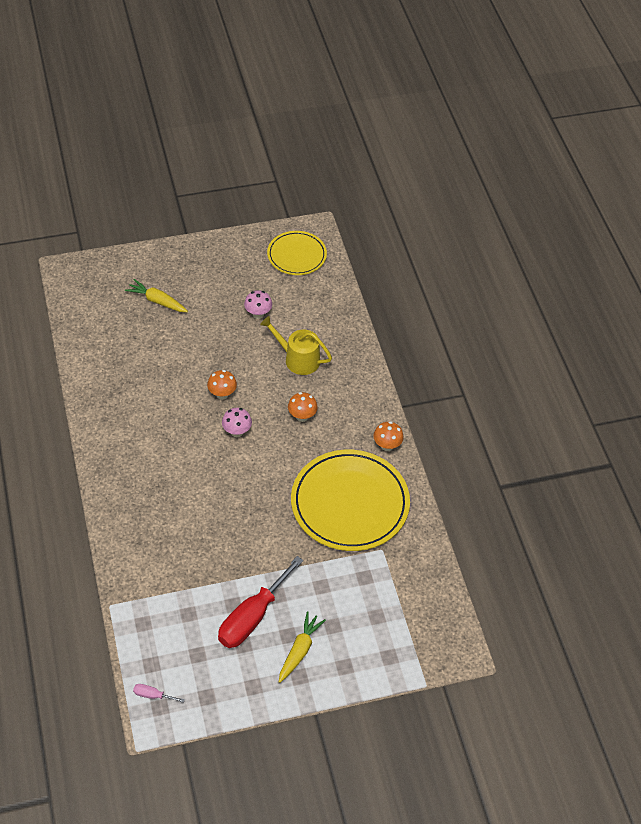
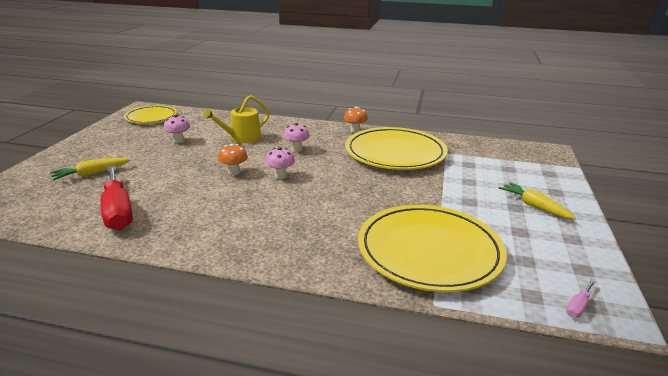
camera: 60 degrees left, 25 degrees down
(174, 585) = (429, 251): none -> yellow plate
(252, 617) = (489, 219): red screwdriver -> red screwdriver (118, 211)
(302, 416) = (296, 149): orange mushroom -> pink mushroom

